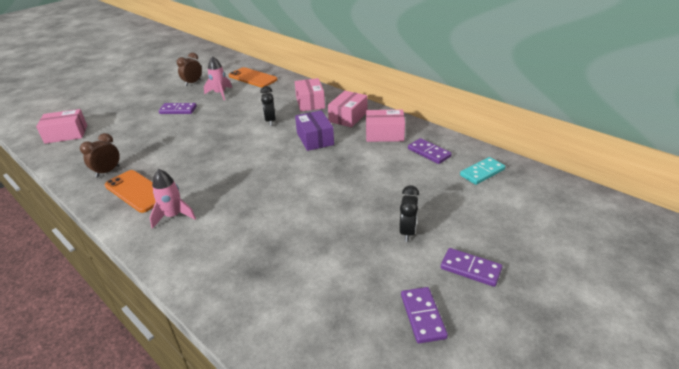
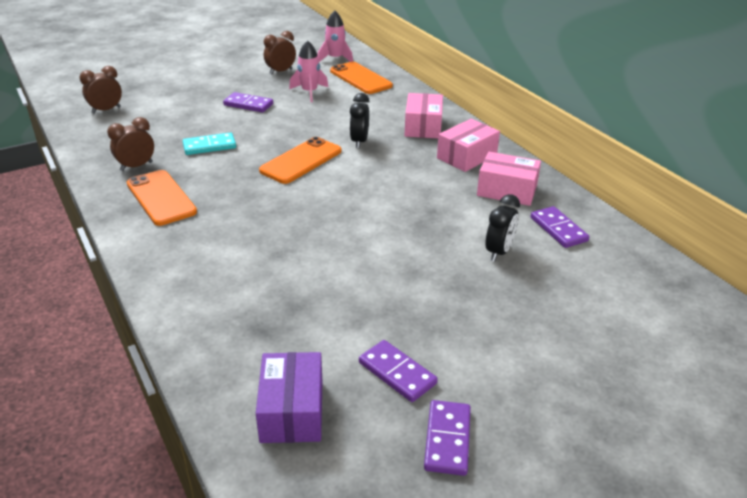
camera: 15 degrees right, 0 degrees up
(66, 134) = (106, 110): pink box -> brown clock
(173, 216) = (192, 238): pink rocket -> pink rocket (335, 59)
(234, 142) = (301, 161): none -> orange phone
(315, 139) = (408, 177): purple box -> purple box (292, 411)
(407, 232) = (477, 328): black clock -> black clock (499, 252)
(470, 269) = (542, 398): purple domino -> purple domino (397, 373)
(482, 172) = (623, 273): turquoise domino -> turquoise domino (209, 146)

